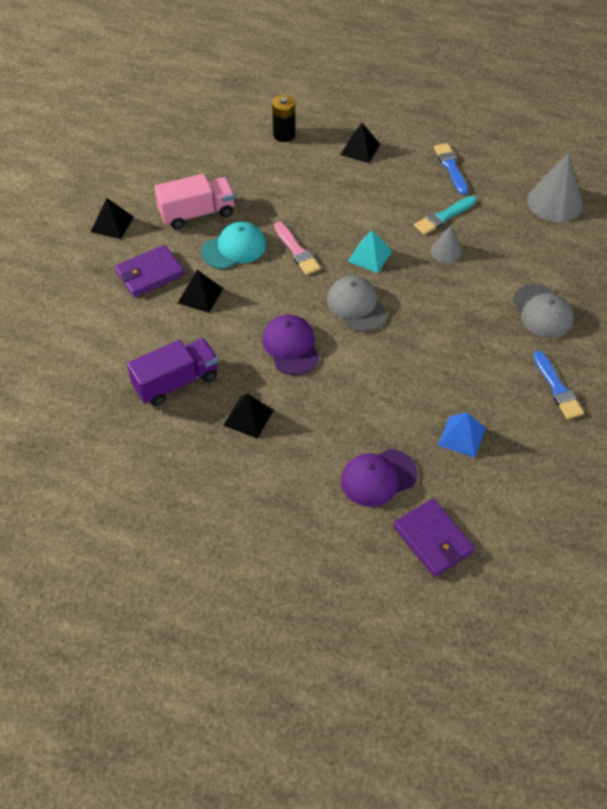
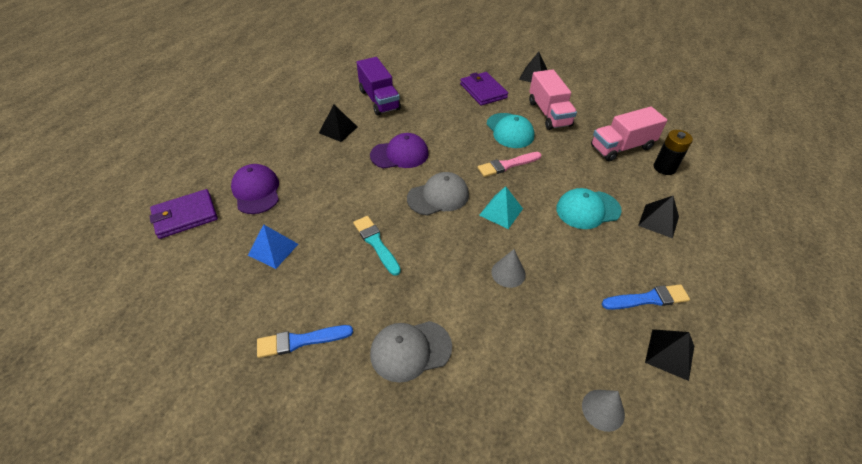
camera: 95 degrees right, 5 degrees down
(200, 295) = (459, 112): black pyramid -> black pyramid (670, 354)
(254, 160) = (621, 147): none -> pink truck
(354, 194) = (587, 209): none -> turquoise cap
(443, 217) = (561, 279): turquoise brush -> turquoise brush (376, 243)
(555, 202) = (603, 410): grey cone -> grey cone, size x0.54

